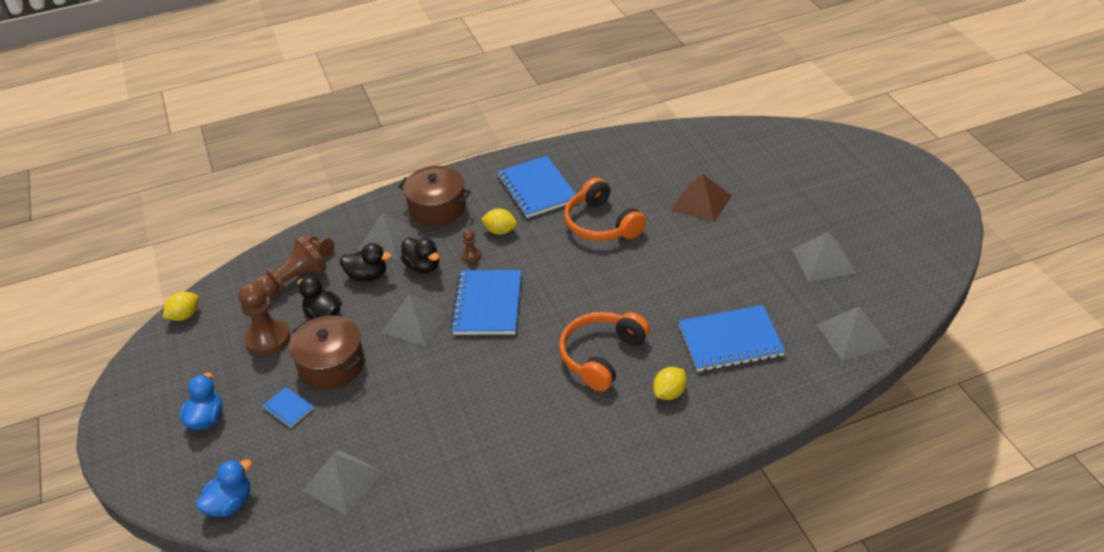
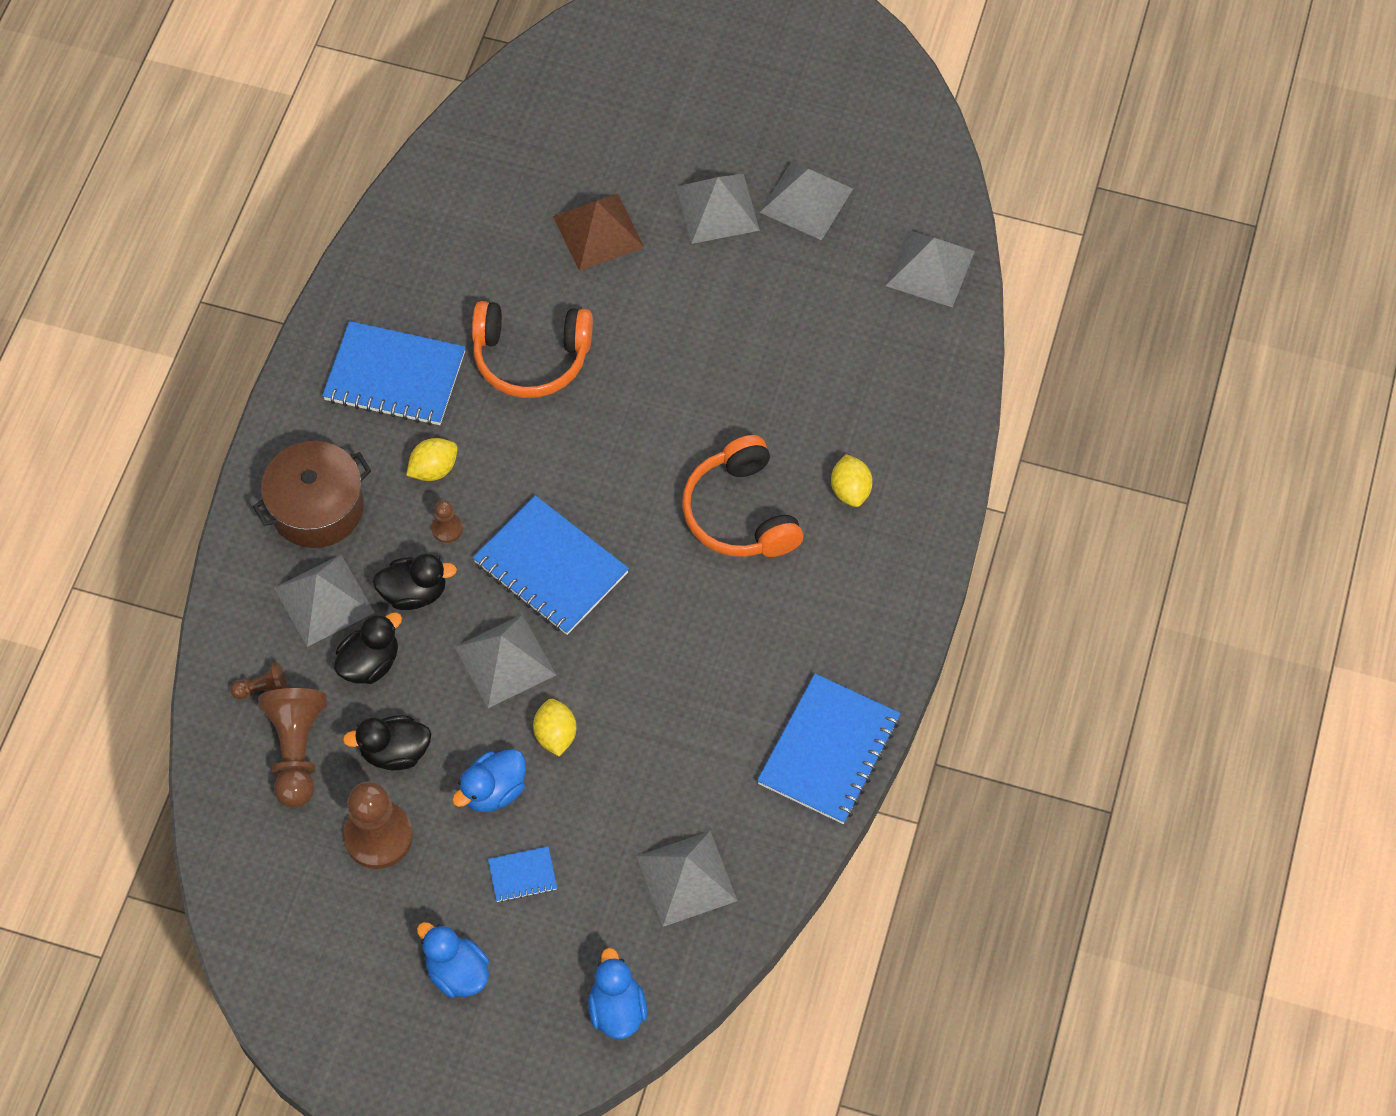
camera: 55 degrees left, 20 degrees up
(185, 315) = (238, 911): yellow lemon -> yellow lemon (555, 735)
(331, 365) = (493, 791): brown pot -> blue duck
(730, 341) = (833, 380): blue notebook -> blue notebook (829, 751)
(772, 233) = (717, 208): none -> grey pyramid

